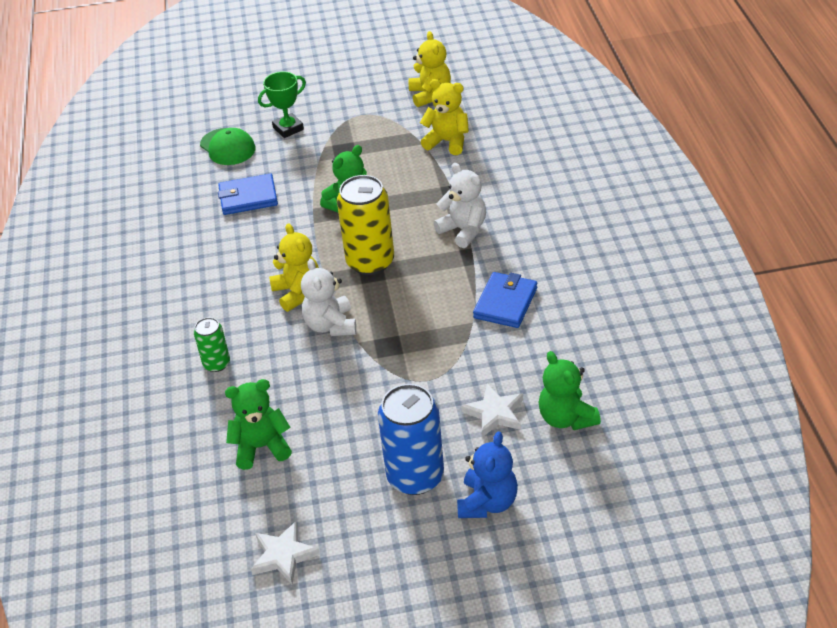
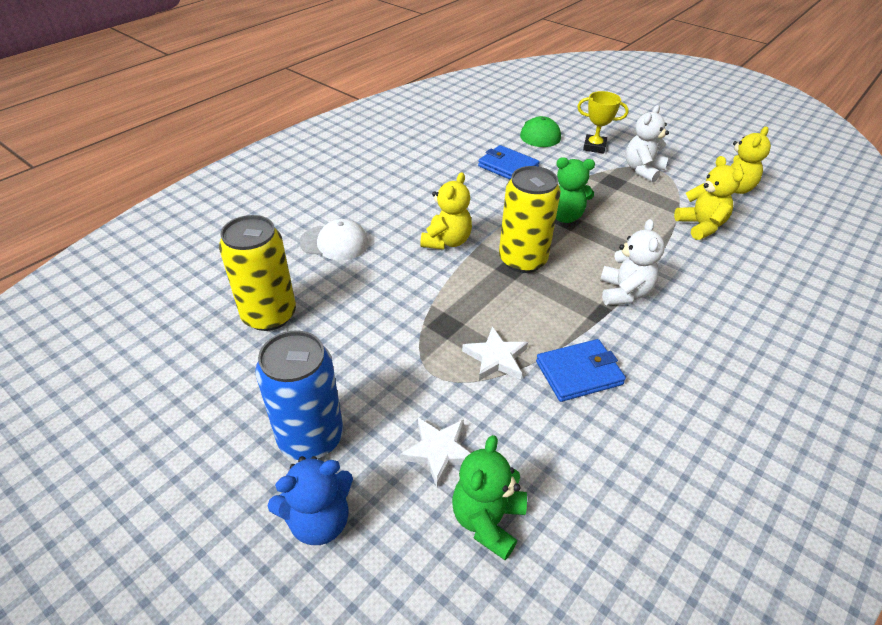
camera: 45 degrees right, 0 degrees up
(216, 363) = (334, 243): green can -> white cap
(261, 447) = (269, 315): green teddy bear -> yellow can
(283, 555) = (157, 399): white star -> white star (495, 358)
(288, 128) = (594, 147): green trophy -> yellow trophy
(331, 325) = (432, 278): white teddy bear -> white teddy bear (642, 170)

